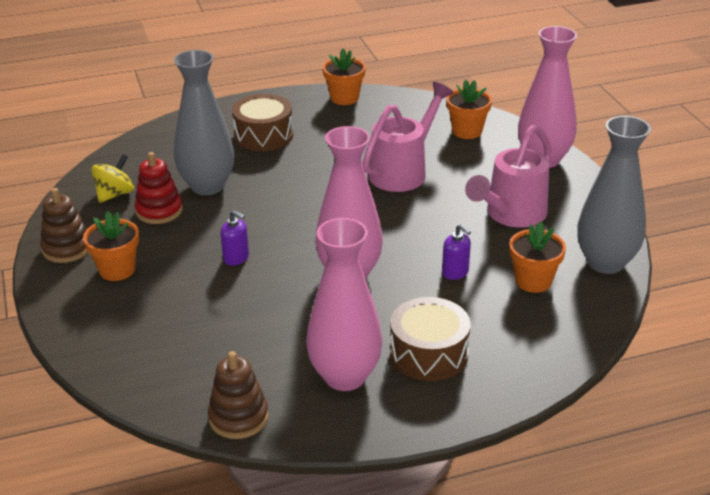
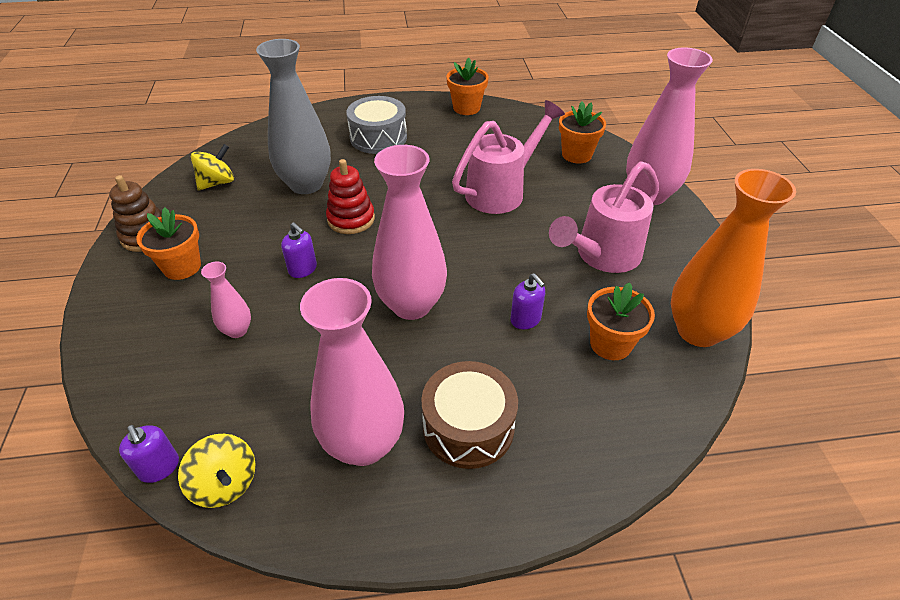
camera: 10 degrees right, 10 degrees up
(159, 211) = (250, 205): red stacking toy -> red stacking toy (351, 219)
(176, 415) = (159, 467): none -> purple soap dispenser
(196, 312) = (237, 330): none -> pink vase
(238, 417) = (225, 484): brown stacking toy -> yellow spinning top
(263, 135) = (378, 137): brown drum -> grey drum
(605, 262) = (698, 331): grey vase -> orange vase

